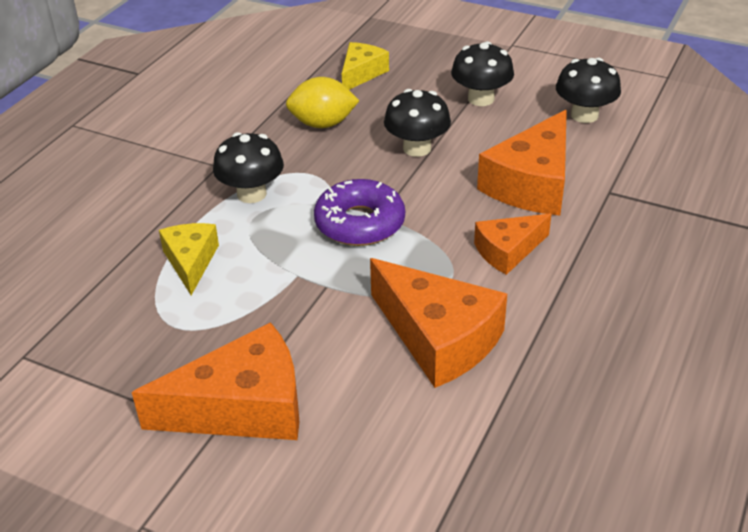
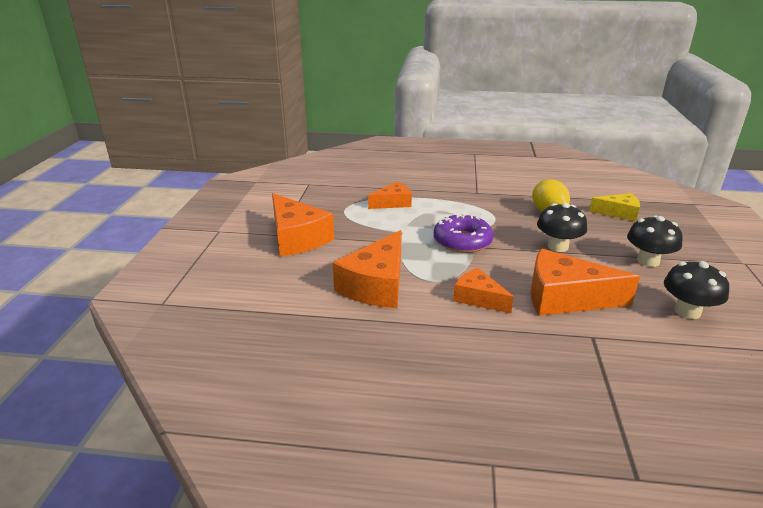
camera: 70 degrees right, 10 degrees down
(191, 262) = (393, 203): yellow cheese -> orange cheese
(251, 194) = (460, 206): black mushroom -> none

